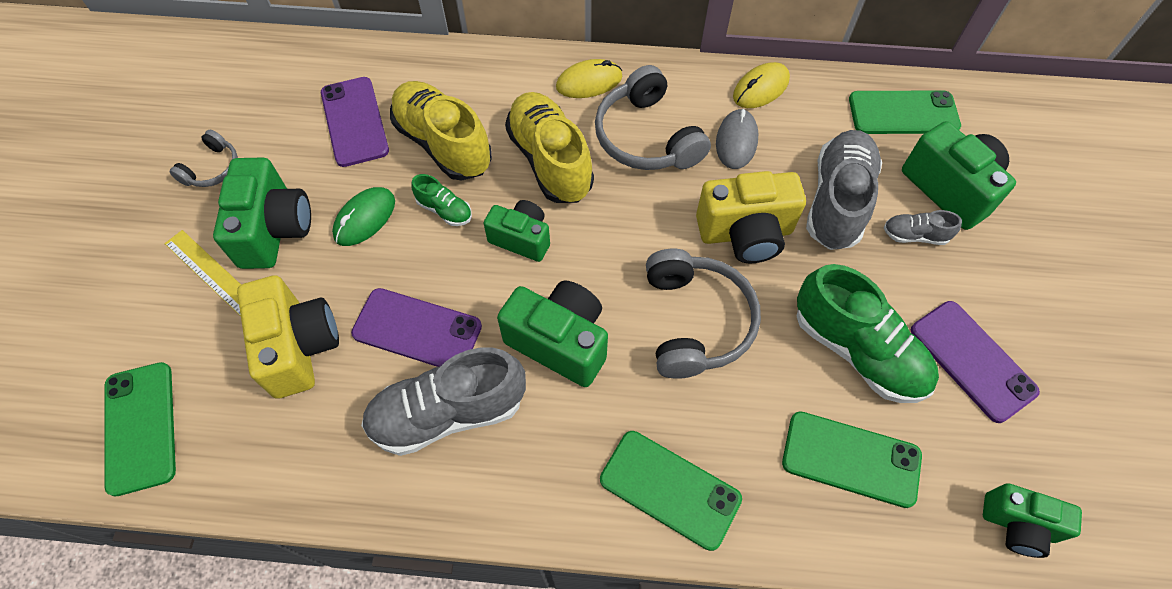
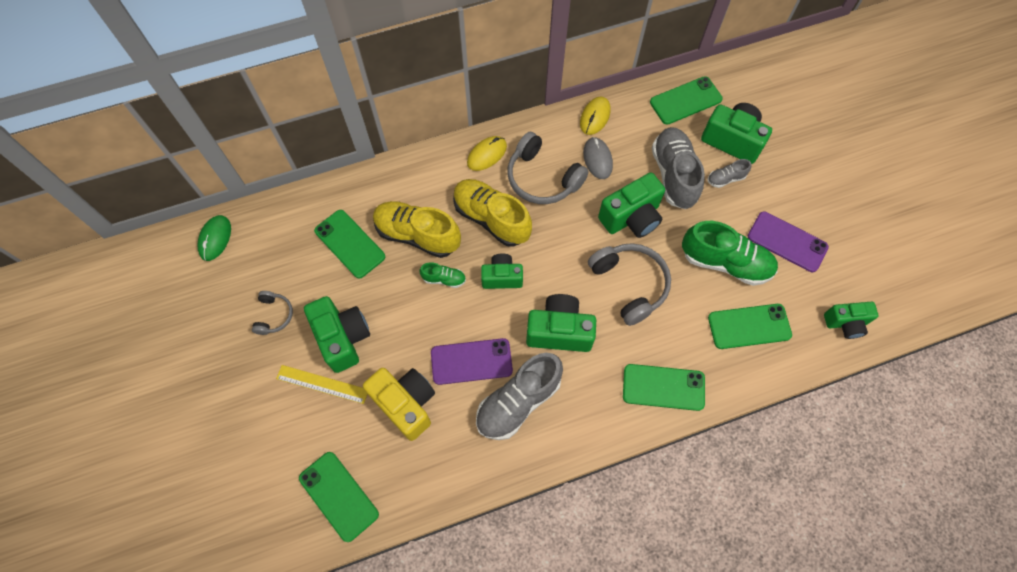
camera: 25 degrees left, 5 degrees up
(354, 121) = (350, 244): purple phone -> green phone
(365, 218) = (396, 306): green mouse -> green mouse (215, 239)
(745, 233) = (631, 217): yellow camera -> green camera

